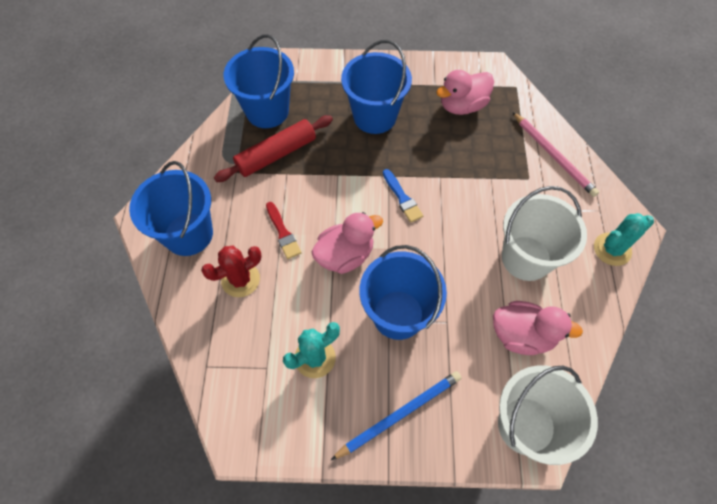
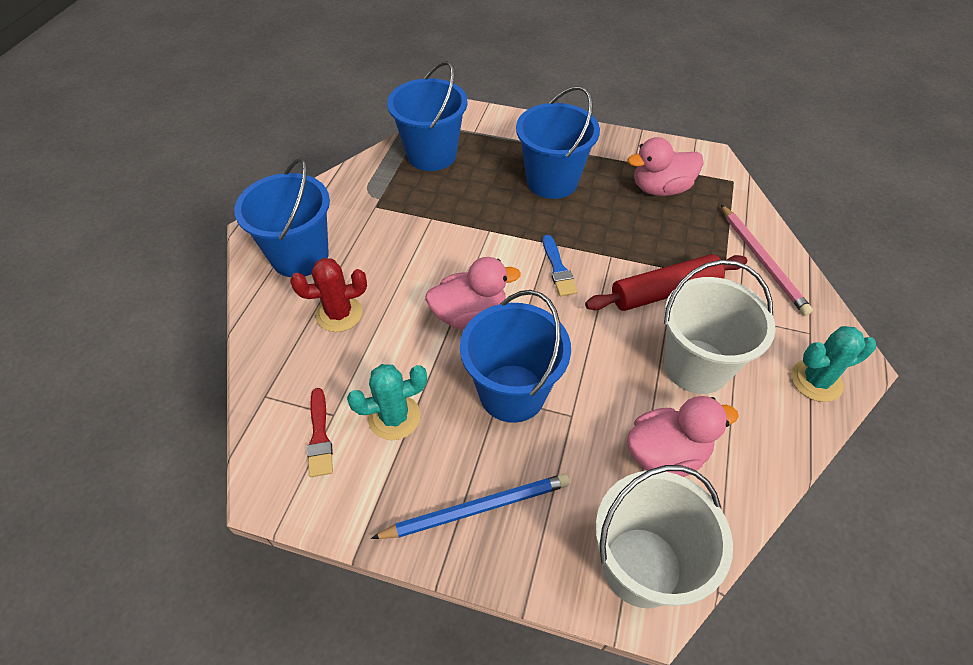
camera: 15 degrees right, 10 degrees down
(276, 154) = (426, 197): red rolling pin -> red rolling pin (664, 291)
(283, 233) = (405, 276): red brush -> red brush (319, 436)
(522, 335) = (666, 454): pink duck -> pink duck turned 45 degrees counterclockwise

